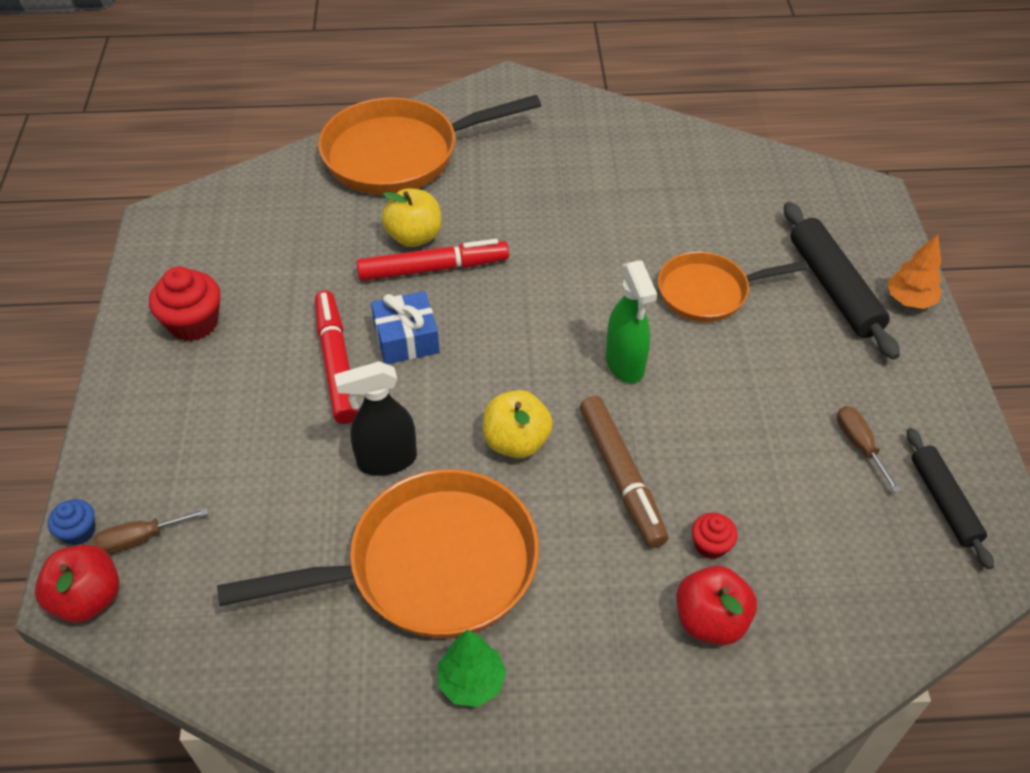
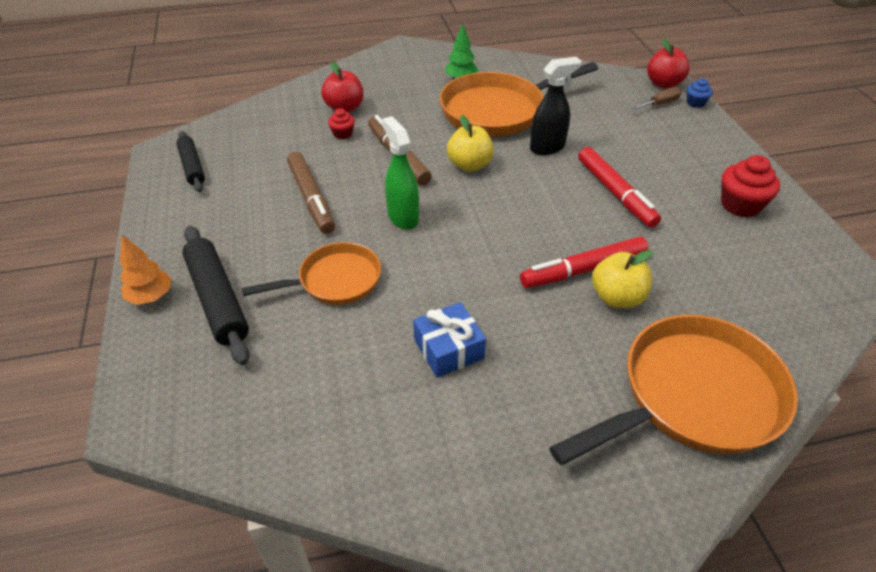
camera: 170 degrees right, 5 degrees down
(406, 338) = (574, 214): blue gift -> blue gift (448, 349)
(748, 412) = (311, 198): none -> brown marker
(859, 445) = (236, 189): brown screwdriver -> none

